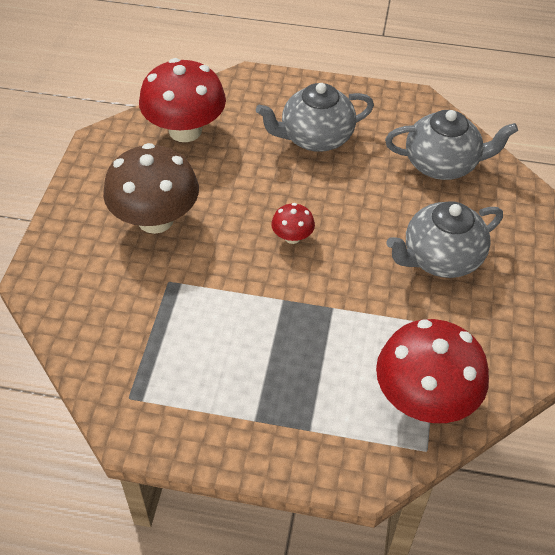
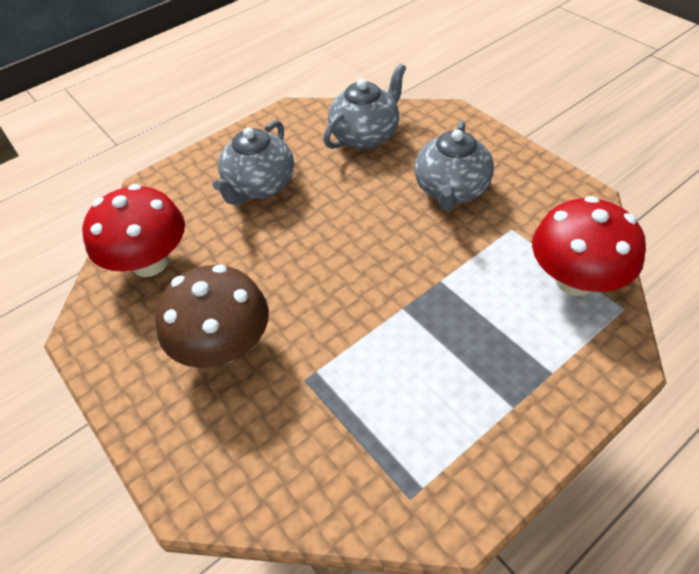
camera: 45 degrees left, 0 degrees up
(292, 237) = (344, 262): red mushroom -> none

